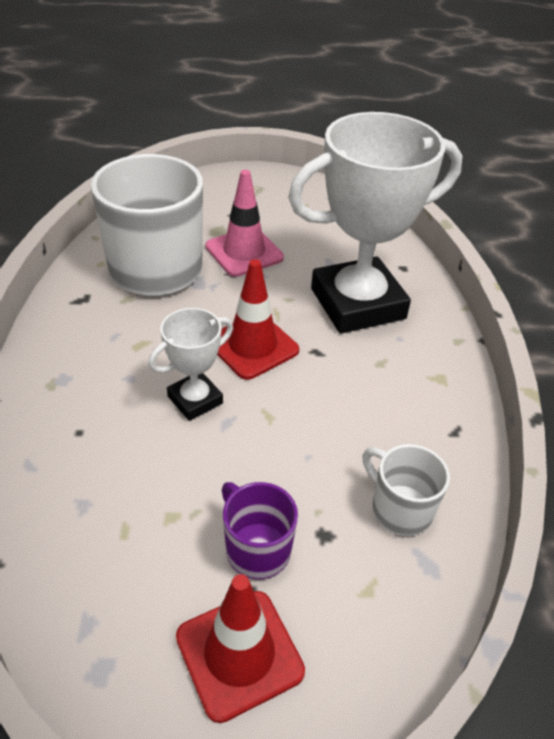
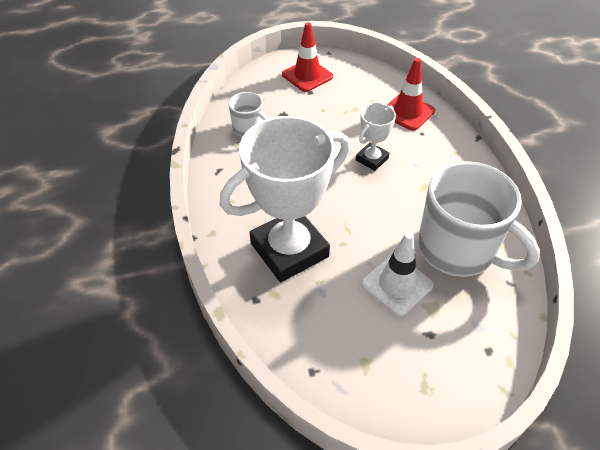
camera: 170 degrees right, 5 degrees up
(244, 252) = (397, 284): pink traffic cone -> white traffic cone
(252, 346) = (353, 199): red traffic cone -> red traffic cone (407, 112)
(256, 549) = (312, 104): purple mug -> none

